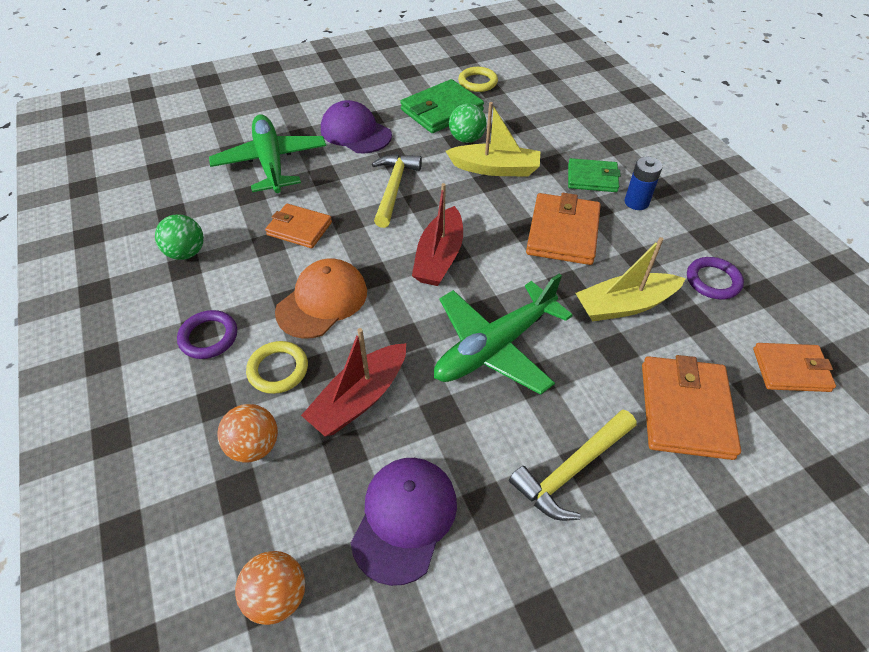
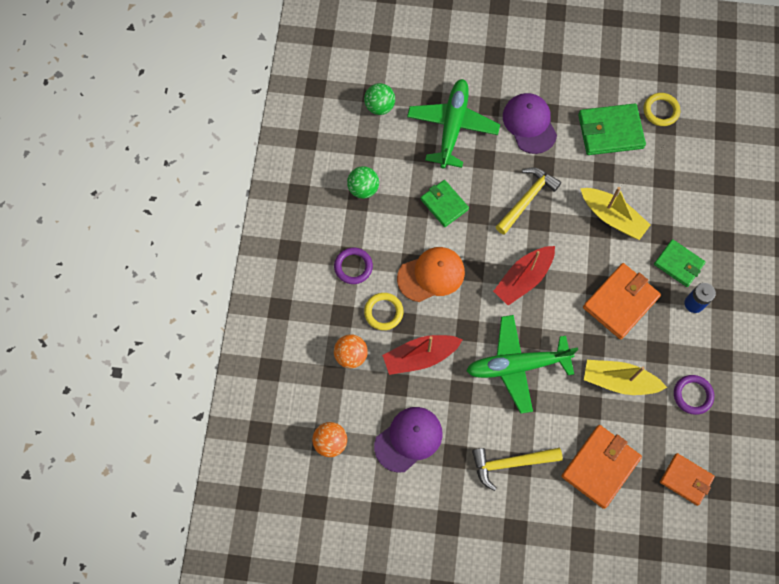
camera: 30 degrees right, 20 degrees up
(299, 228) = (444, 204): orange wallet -> green wallet
(466, 139) = (610, 174): green ball -> green ball (379, 106)

